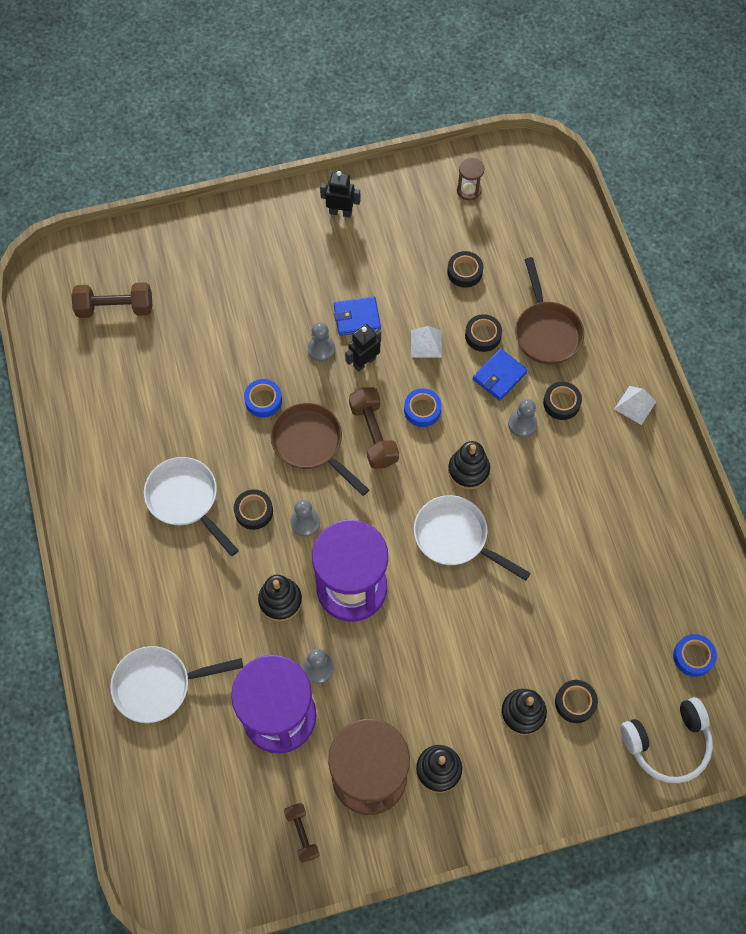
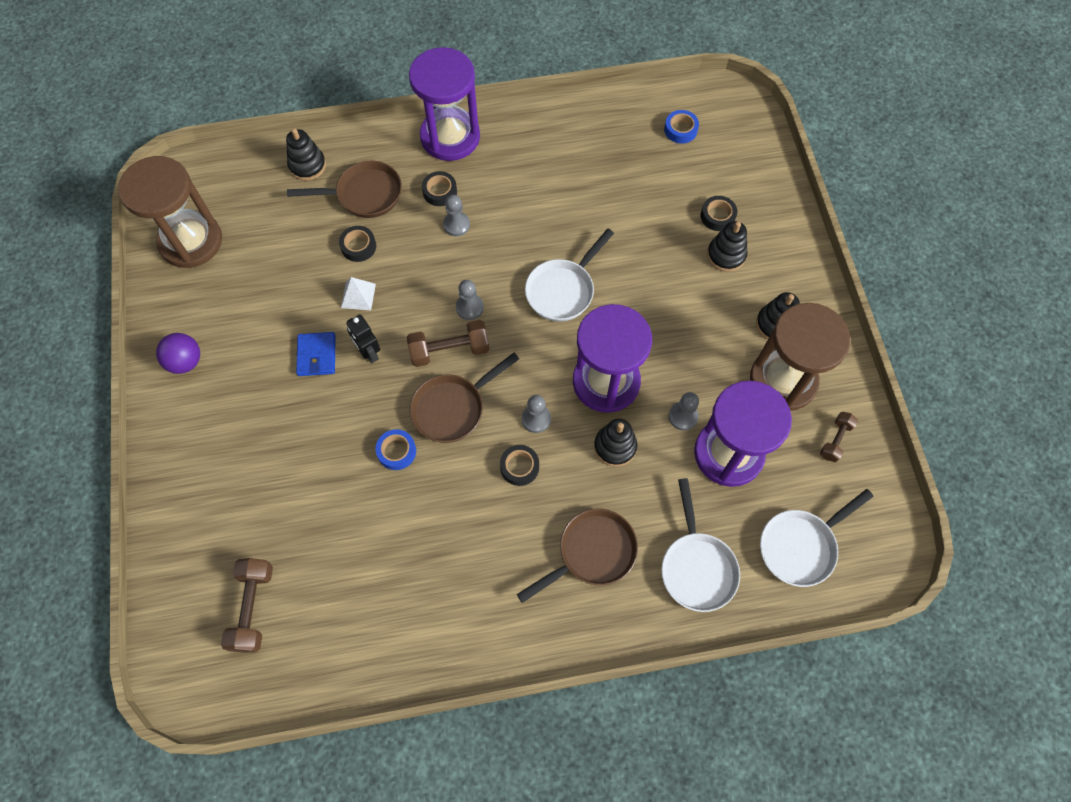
camera: 85 degrees left, 0 degrees up
(170, 584) = (591, 553): none -> brown pan
(186, 500) = (500, 534): white pan -> white pan (801, 546)
(302, 833) = (835, 440): brown dumbbell -> brown dumbbell turned 45 degrees counterclockwise
(321, 349) = (346, 391): grey pawn -> grey pawn (469, 307)
(340, 212) = (186, 361): black robot -> purple ball
(422, 410) = (429, 305): blue tape -> none
(464, 272) = (285, 254): black tape -> none
(468, 470) = (497, 273): black stacking toy -> black stacking toy (307, 165)
(469, 190) = (191, 241): brown hourglass -> brown hourglass, size x2.49
(499, 376) = (404, 237): blue wallet -> none
(635, 405) = (450, 137): white pyramid -> purple hourglass
(667, 743) = (751, 157): white headphones -> none

